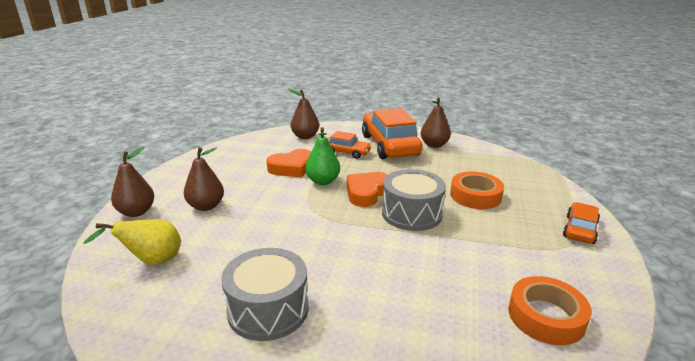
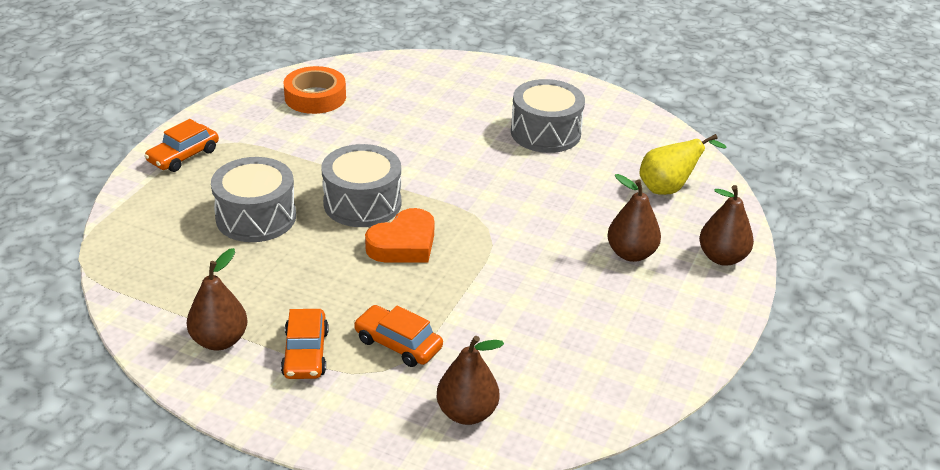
camera: 170 degrees left, 10 degrees up
(292, 168) = (506, 315): orange heart -> none
(323, 181) = (461, 276): green pear -> none
(390, 145) = (305, 353): orange car -> orange car, size x0.52
(475, 196) = (256, 217): orange tape -> grey drum

